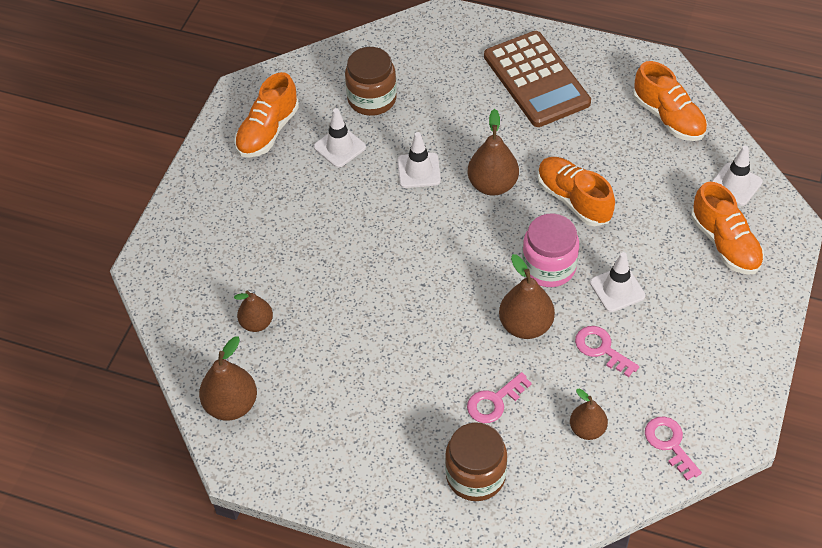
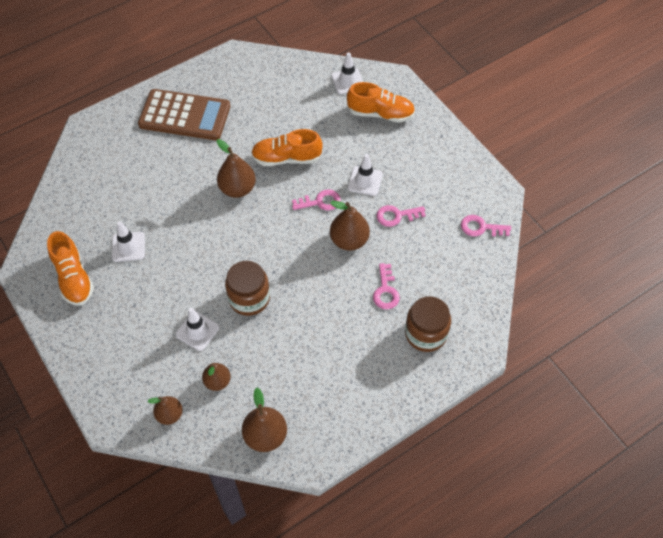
camera: 55 degrees left, 5 degrees up
(372, 99) = (109, 205): brown jar -> brown jar (249, 298)
(418, 170) = (189, 218): white traffic cone -> white traffic cone (197, 331)
(549, 267) = (320, 202): pink jar -> pink key
(587, 429) = (441, 258): brown pear -> brown pear (169, 415)
(668, 117) = (275, 77): orange shoe -> none

